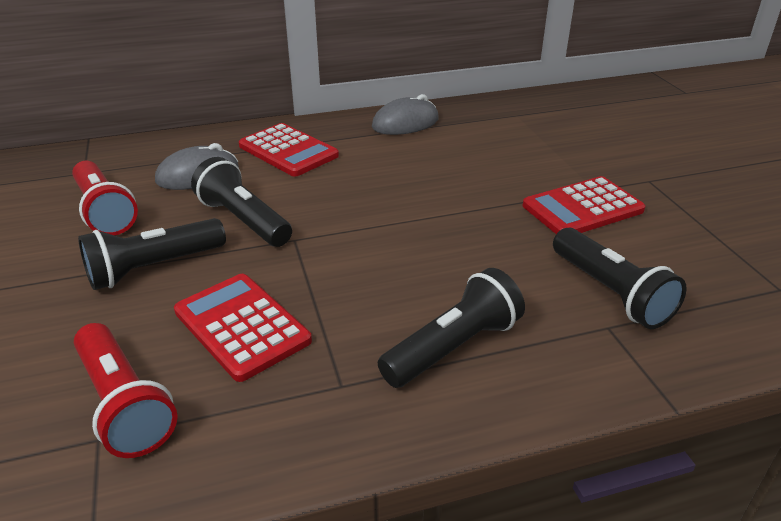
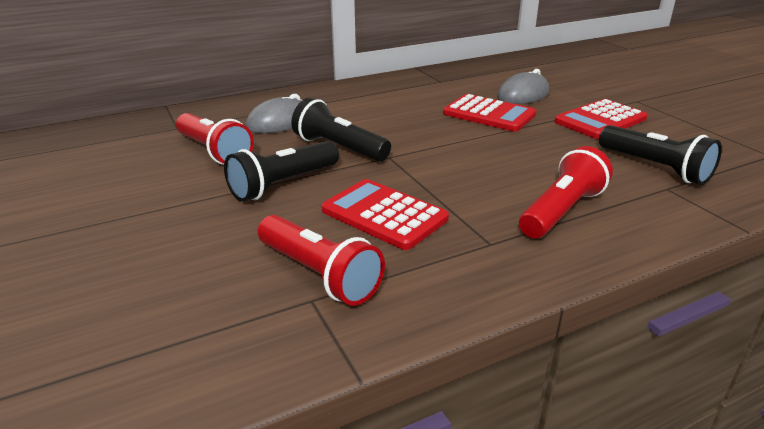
camera: 10 degrees left, 5 degrees down
(288, 151) = (346, 102): red calculator -> red calculator (489, 114)
(405, 123) = (429, 79): grey mouse -> grey mouse (523, 95)
(453, 347) = (561, 211): black flashlight -> red flashlight

